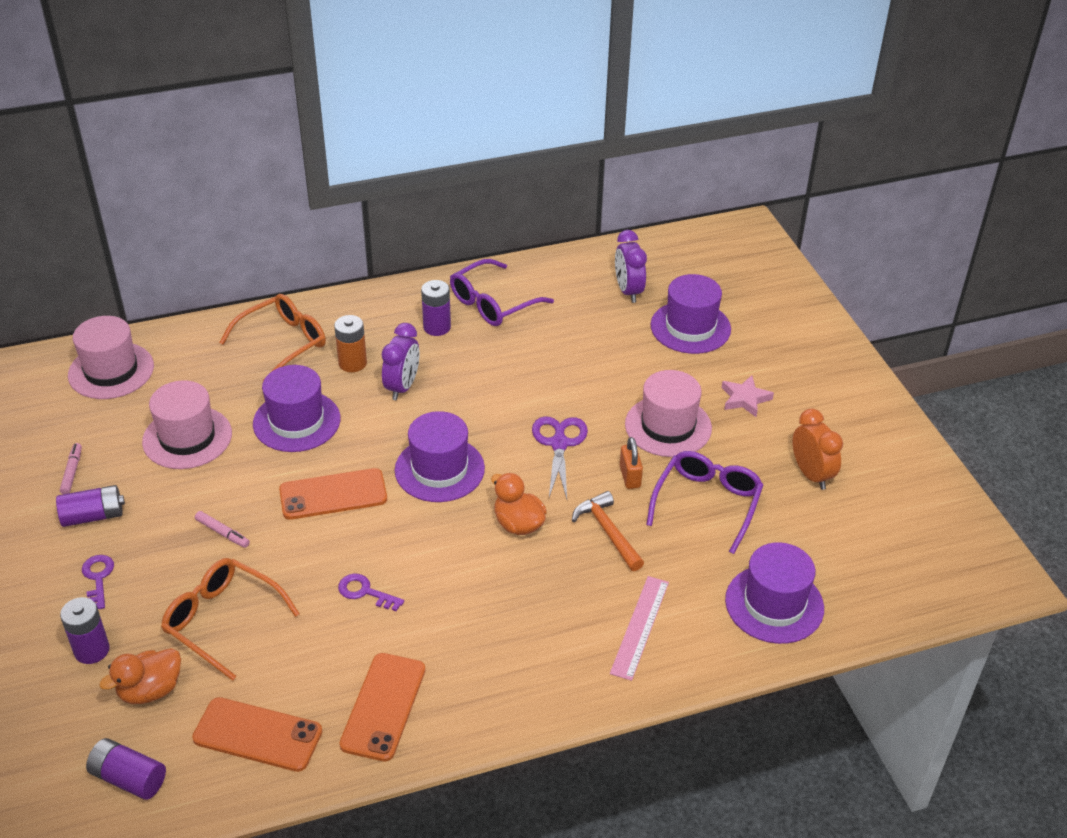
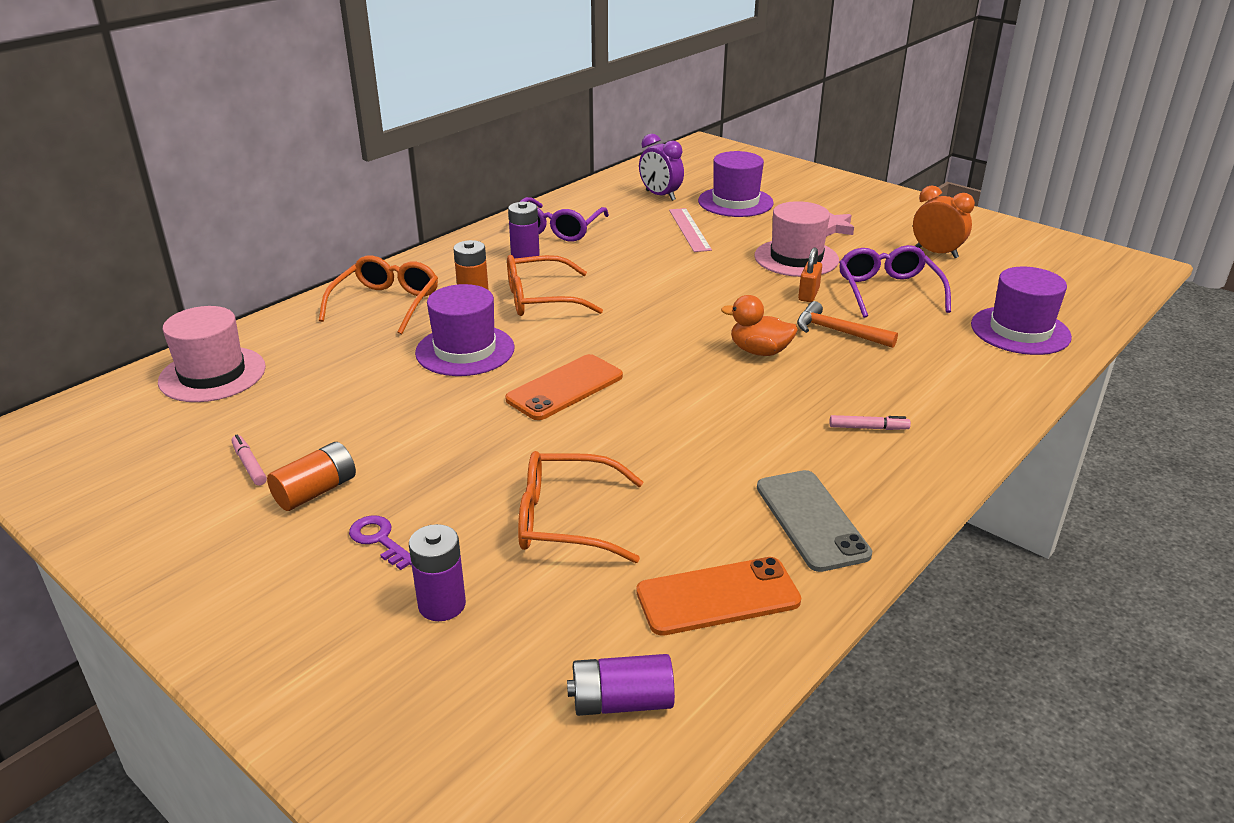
camera: 30 degrees left, 10 degrees down
(93, 516) = (316, 491): purple battery -> orange battery
(150, 690) = (553, 610): orange duck -> none
(187, 437) = (359, 396): pink hat -> none
(222, 533) = (484, 453): pink marker -> pink marker (868, 428)
(365, 592) = (684, 444): purple key -> none
(383, 706) = (811, 520): orange phone -> grey phone
(402, 387) = (541, 299): purple clock -> orange glasses
(439, 469) = (644, 340): purple hat -> none
(559, 444) = (725, 293): purple scissors -> none
(630, 476) = (808, 294): orange padlock -> orange padlock turned 60 degrees clockwise
(640, 627) = (946, 380): pink ruler -> pink ruler (689, 229)

